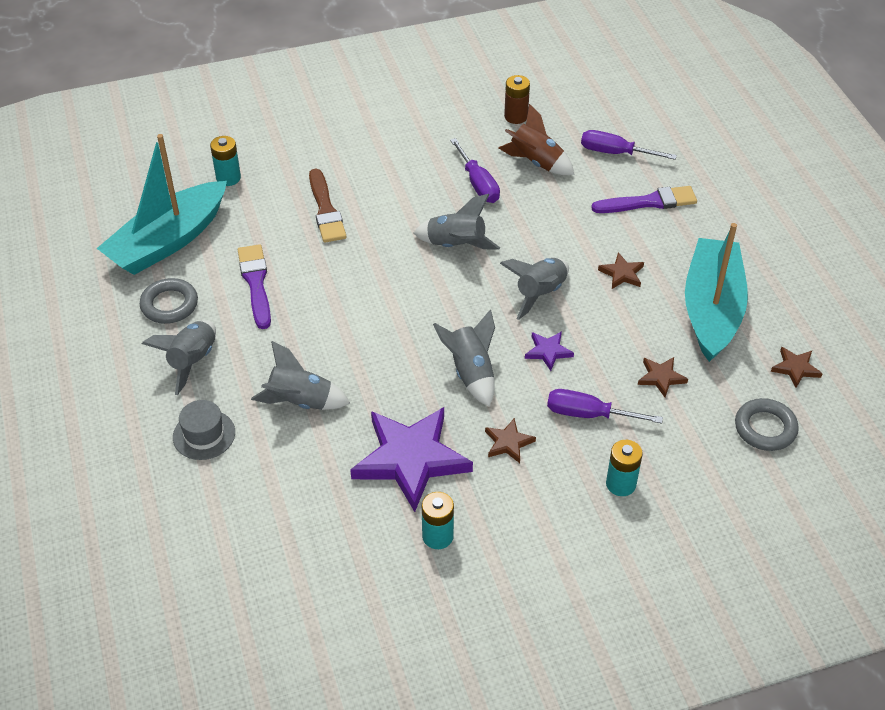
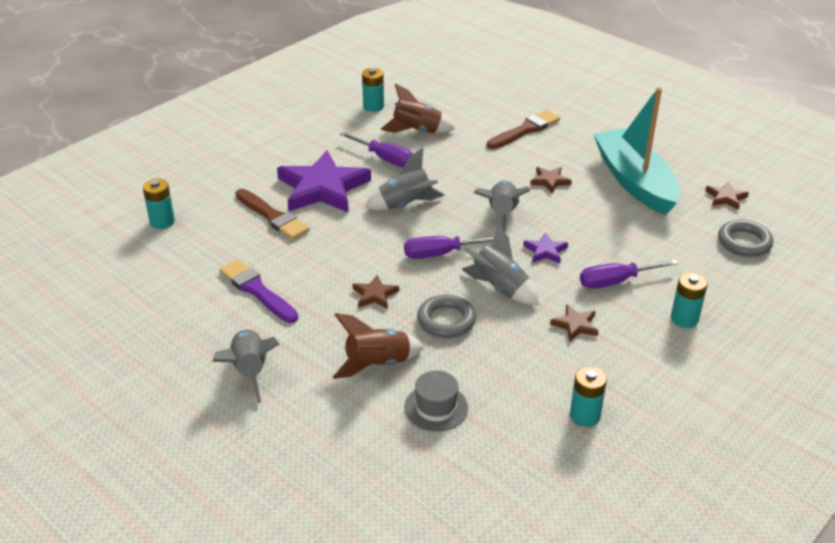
camera: 30 degrees left, 10 degrees down
(168, 241) = (144, 287): turquoise boat -> none
(169, 305) = (188, 336): grey ring -> grey ring (446, 320)
(204, 435) = (312, 425): grey hat -> grey hat (436, 407)
(300, 401) = (377, 364): grey rocket -> brown rocket
(410, 459) = (510, 369): purple star -> purple star (322, 188)
(516, 116) = (373, 106): brown battery -> turquoise battery
(615, 153) = (471, 107): purple screwdriver -> purple screwdriver (441, 254)
(649, 202) = (525, 130): purple brush -> brown brush
(661, 377) = (643, 237): brown star -> brown star (375, 295)

